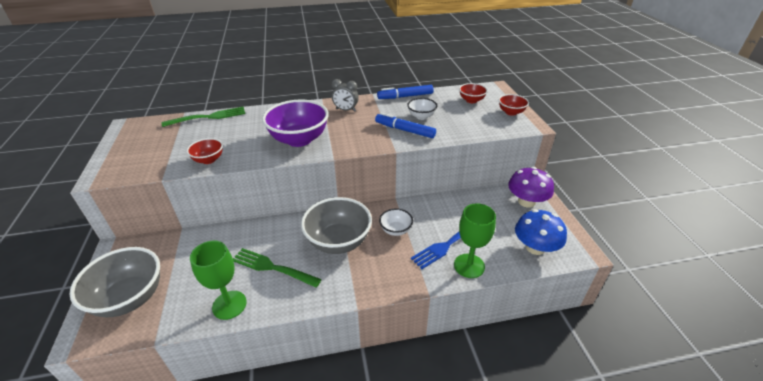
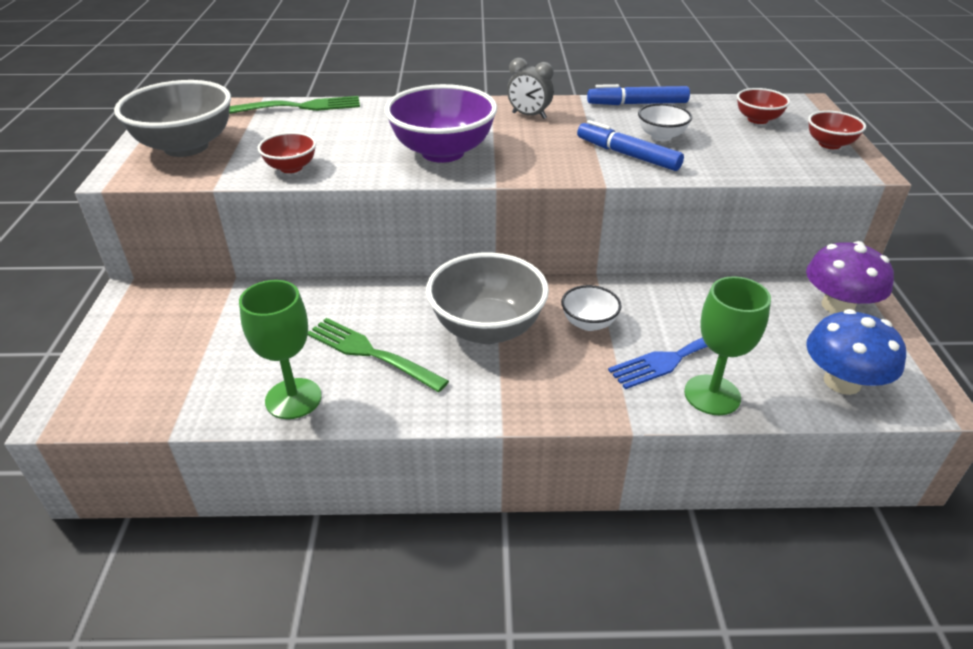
camera: 10 degrees right, 0 degrees up
(130, 298) = (142, 368): grey bowl -> grey bowl (186, 147)

